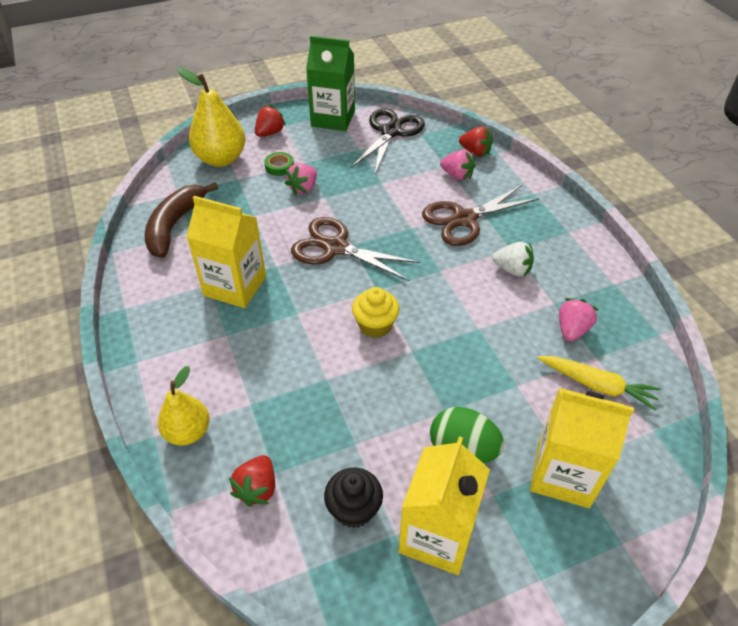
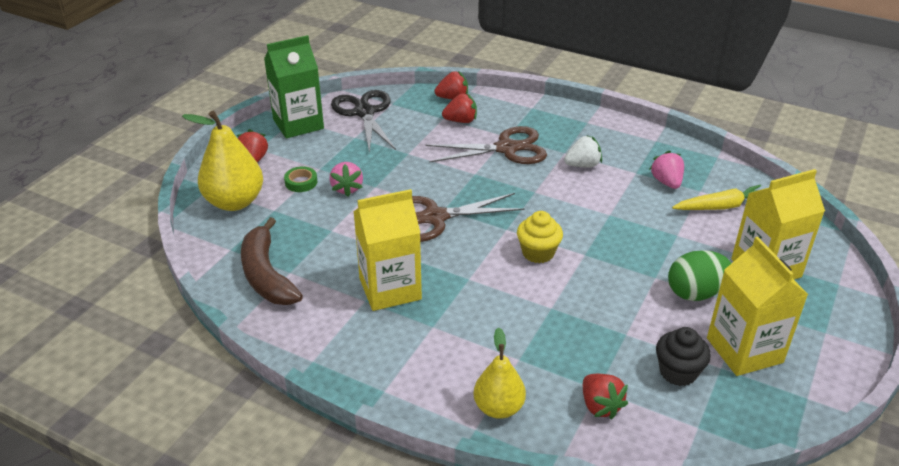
camera: 40 degrees left, 10 degrees down
(457, 175) = (461, 121): pink strawberry -> red strawberry
(464, 219) = (506, 148): brown scissors -> brown scissors turned 120 degrees counterclockwise

